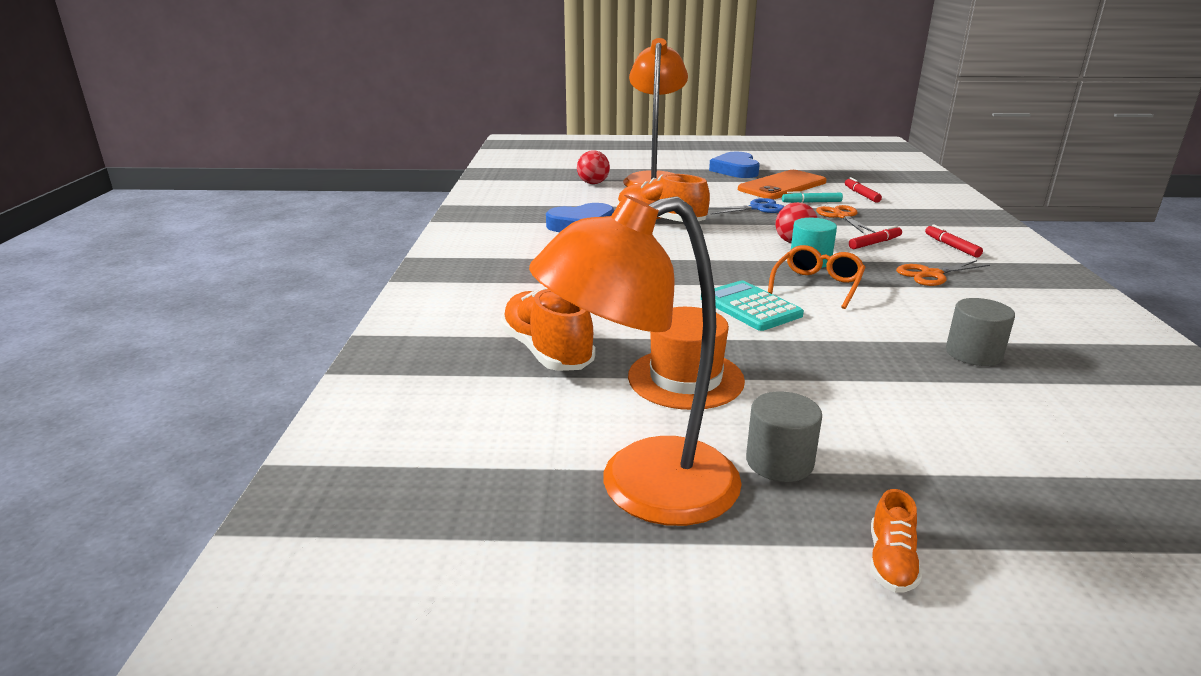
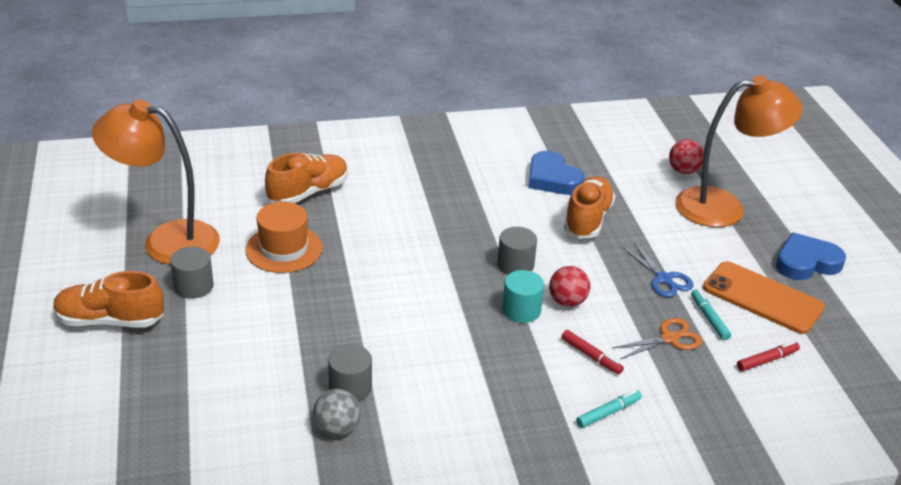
camera: 75 degrees right, 10 degrees up
(642, 488) = (166, 240): orange lamp -> orange lamp turned 45 degrees counterclockwise
(733, 255) = (515, 265): none -> grey cylinder
(750, 307) = (405, 275): turquoise calculator -> none
(817, 285) = (462, 312): orange glasses -> none
(891, 562) = (110, 320): orange shoe -> orange shoe, size x2.00
(931, 275) = (516, 386): orange scissors -> none
(951, 246) = (608, 413): red marker -> turquoise marker
(1052, 366) = (337, 428): none -> grey ball

